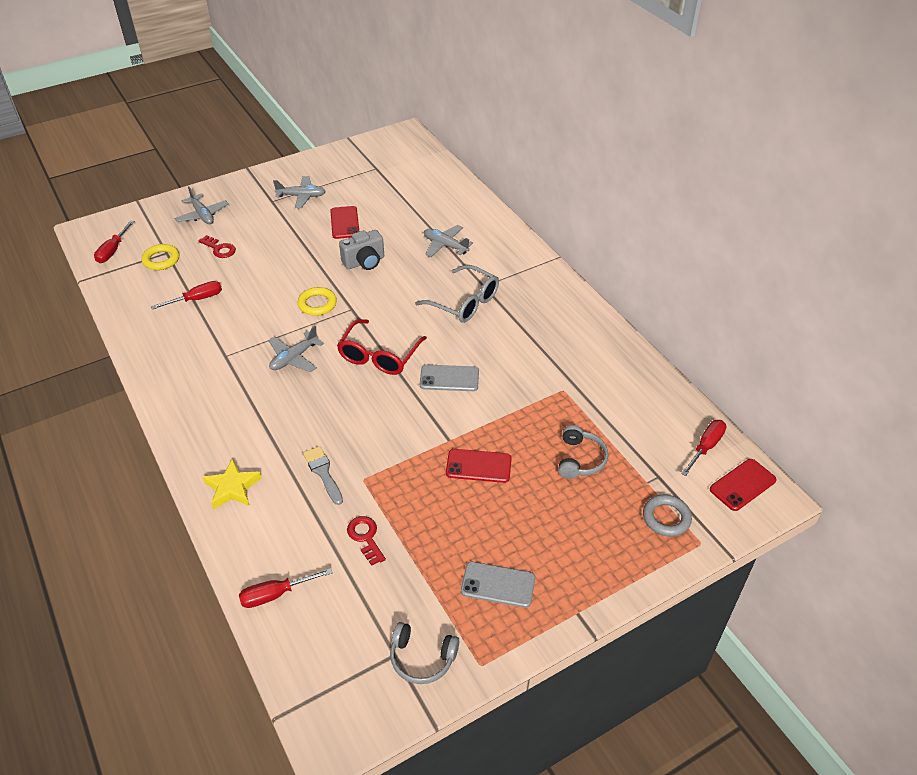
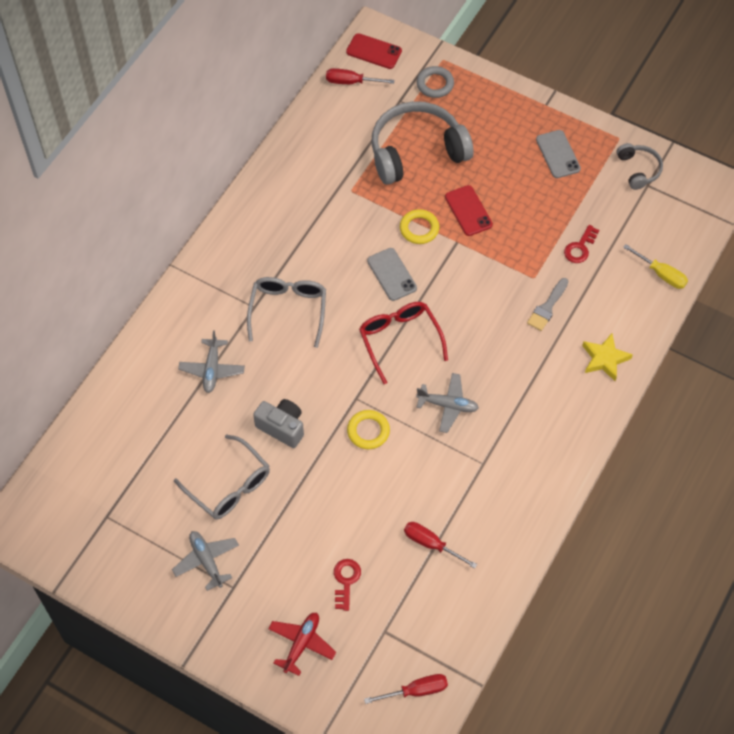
camera: 120 degrees left, 15 degrees up
(161, 260) = (398, 627): yellow ring -> yellow ring (419, 229)
(202, 215) = (301, 644): grey plane -> red plane
(275, 594) = (661, 274): red screwdriver -> yellow screwdriver
(345, 223) = (229, 485): red phone -> grey glasses
(379, 355) = (400, 340): red glasses -> red glasses turned 105 degrees counterclockwise
(580, 459) = (416, 152): grey headphones -> grey headphones, size x2.04

